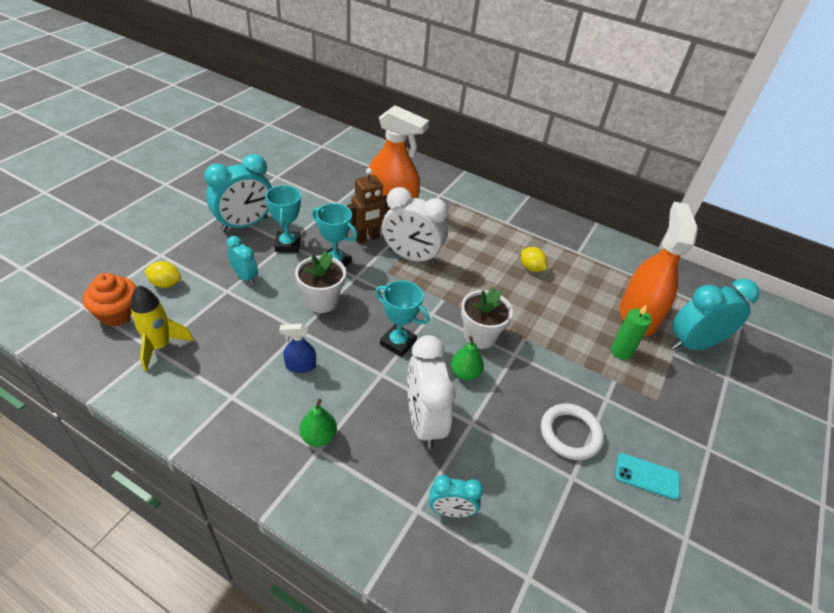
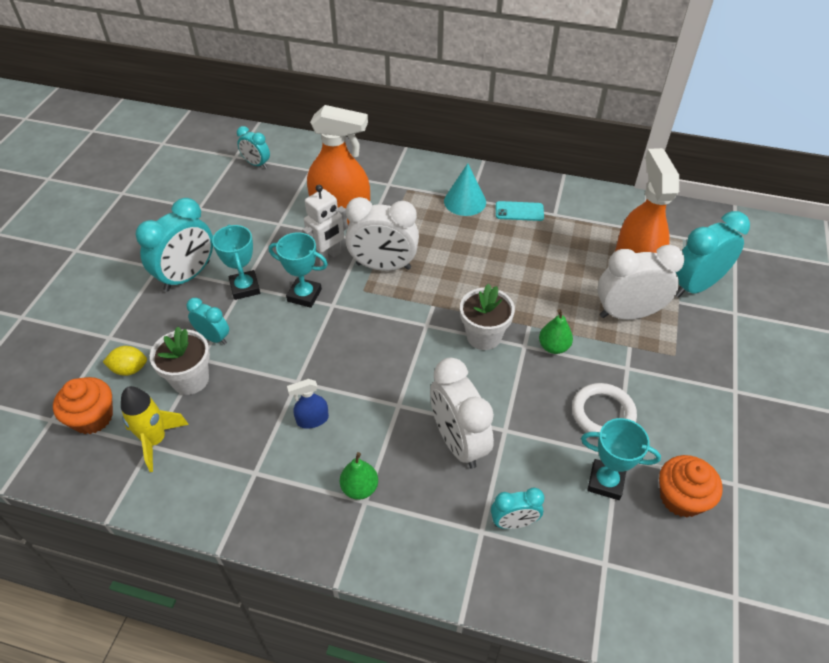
camera: 10 degrees left, 5 degrees up
(322, 301) = (307, 342): white flower pot -> white flower pot (190, 379)
(336, 155) = (256, 164): none -> turquoise clock
(367, 238) = (328, 257): brown robot -> white robot
(398, 343) = (403, 367): turquoise trophy -> turquoise trophy (605, 482)
(465, 373) = (481, 380): green pear -> green pear (553, 347)
(501, 223) = (465, 201): none -> turquoise cone
(531, 268) = (512, 245): yellow lemon -> none
(621, 351) = (627, 314): green candle -> white clock
(625, 536) = (681, 498): none -> orange cupcake
(647, 476) = (685, 434): turquoise phone -> turquoise phone (519, 211)

